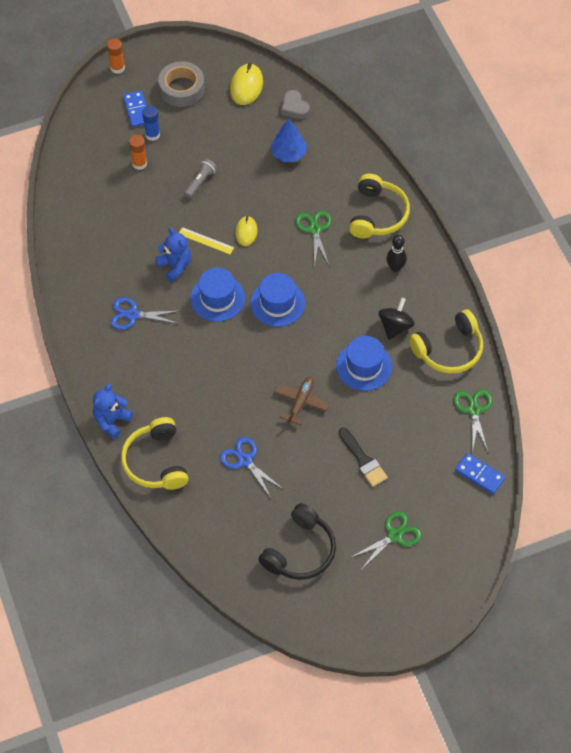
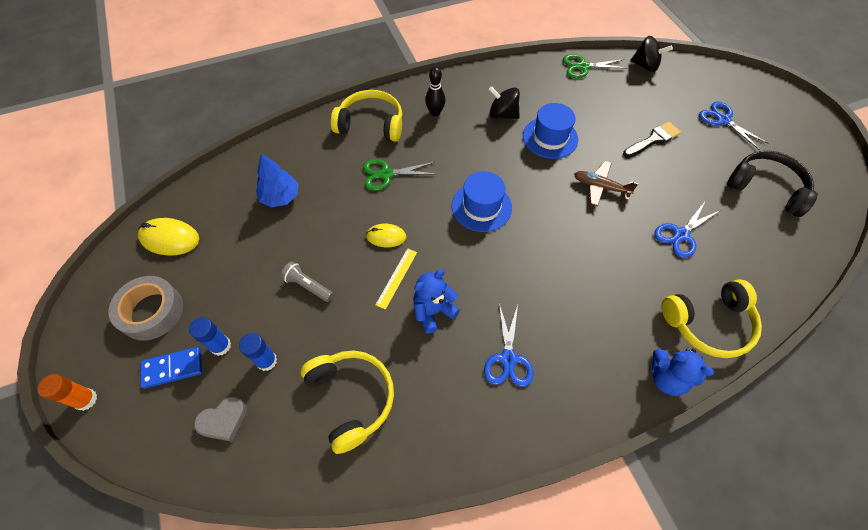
camera: 90 degrees left, 0 degrees up
(139, 163) = (266, 361): orange glue stick -> blue glue stick
(217, 298) = (478, 264): blue hat -> none
(294, 107) = (216, 191): grey heart -> grey heart (224, 420)
(394, 535) = (723, 120): green scissors -> blue scissors
(449, 350) = (524, 80): yellow headphones -> yellow headphones (351, 398)
(479, 474) = (645, 66): blue domino -> black spinning top

